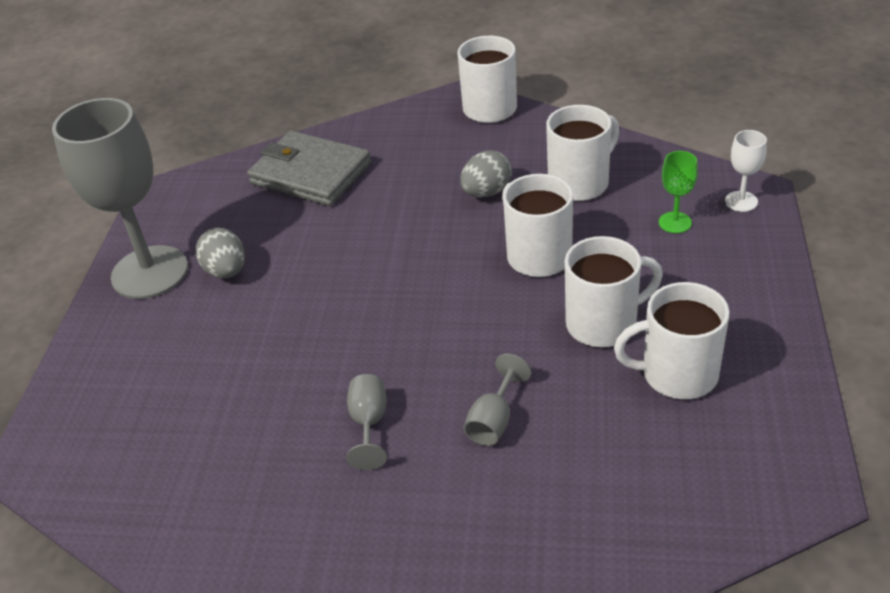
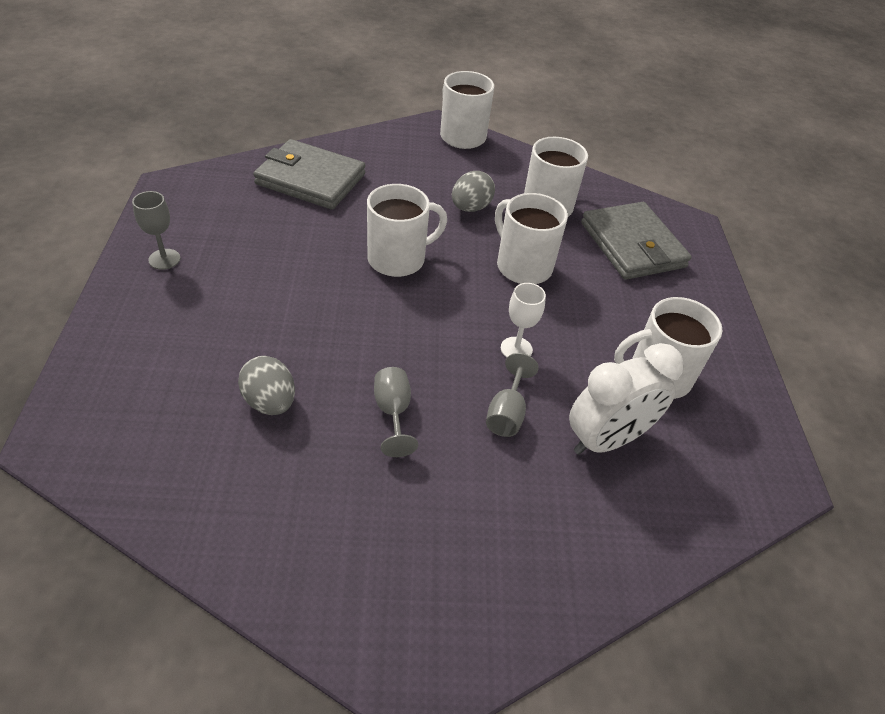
camera: 15 degrees left, 5 degrees up
(149, 272) = (164, 259): grey goblet -> grey goblet, size x0.42
(226, 271) = (240, 262): grey egg -> grey egg (270, 402)
(603, 323) = (588, 329): white mug -> white mug (398, 259)
(604, 447) = (607, 440): none -> white clock
(675, 222) = (632, 245): green goblet -> grey wallet
(741, 201) = (682, 231): white goblet -> white goblet (516, 349)

